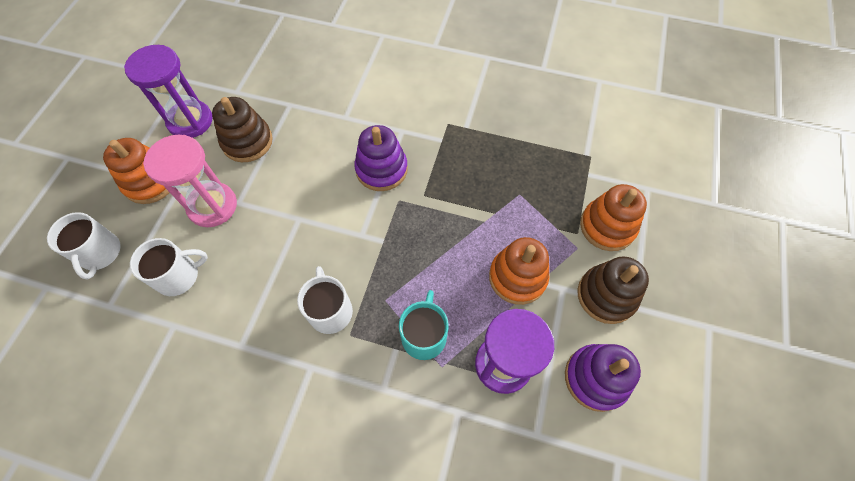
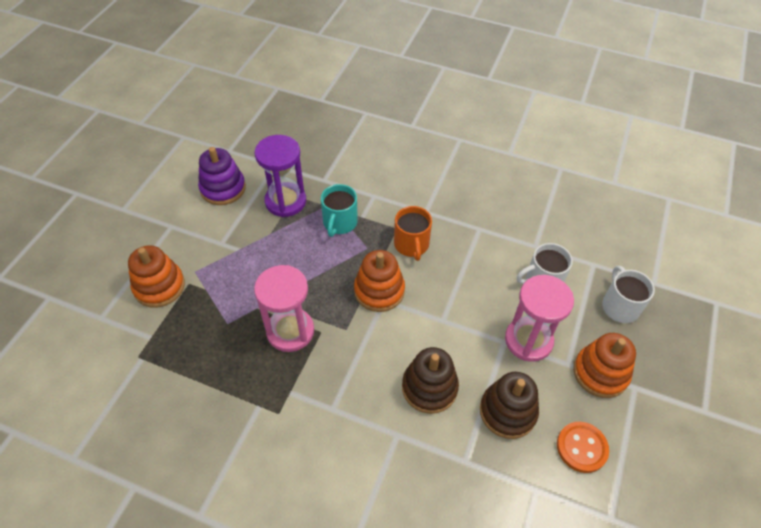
camera: 175 degrees left, 10 degrees down
(190, 121) = (581, 447): purple hourglass -> orange button
(330, 311) = (411, 245): white mug -> orange mug
(381, 169) = (360, 363): purple stacking toy -> none
(454, 193) = (290, 331): none -> pink hourglass
(517, 277) = (255, 254): orange stacking toy -> orange stacking toy (379, 291)
(606, 295) = (189, 235): brown stacking toy -> brown stacking toy (429, 387)

